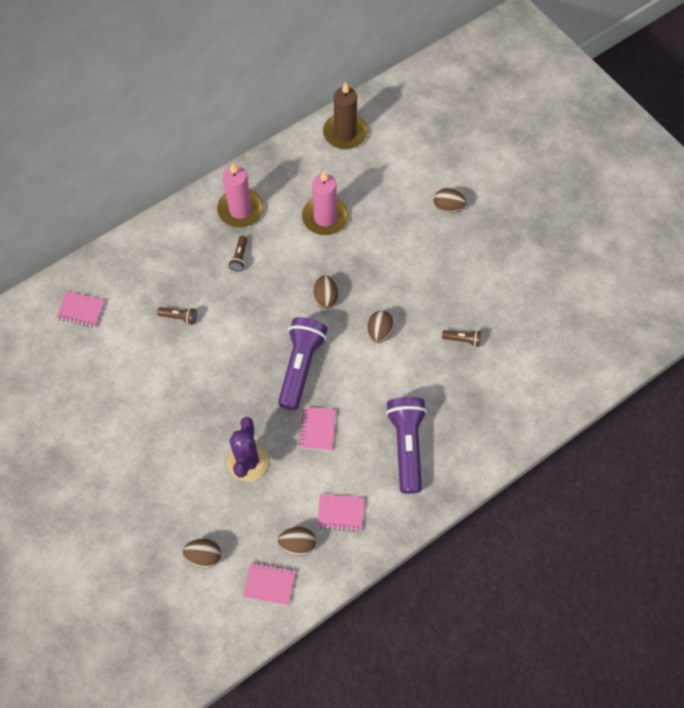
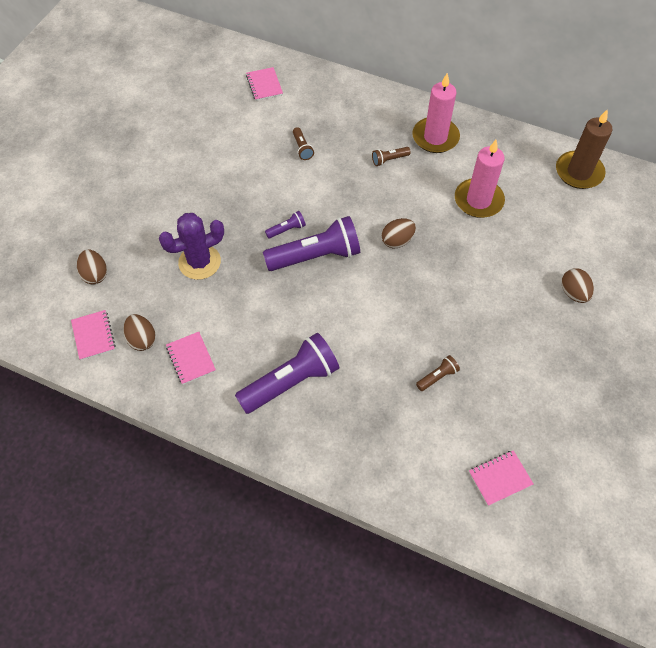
camera: 60 degrees right, 5 degrees down
(259, 375) = (287, 230): none -> purple flashlight
(318, 429) = (262, 300): pink notebook -> pink notebook (500, 478)
(379, 332) = (394, 301): brown egg -> none
(462, 340) = (437, 377): brown flashlight -> brown flashlight turned 105 degrees counterclockwise

